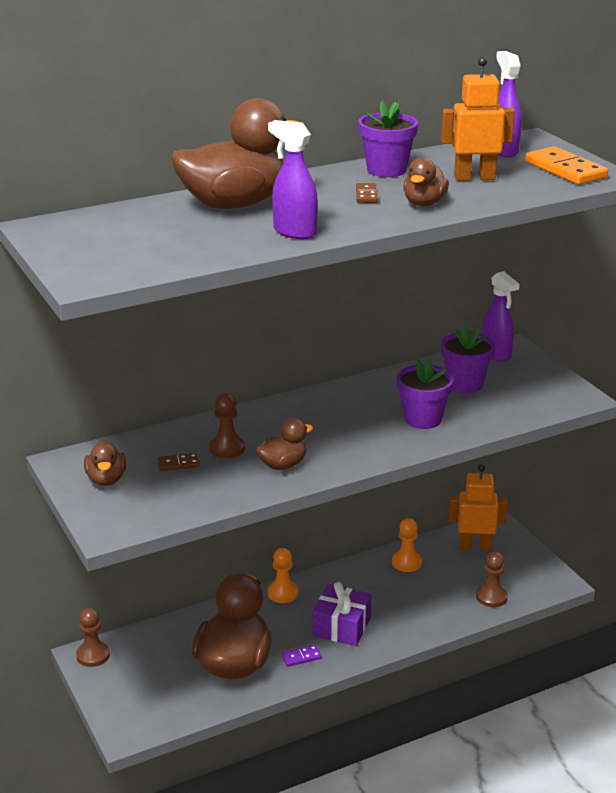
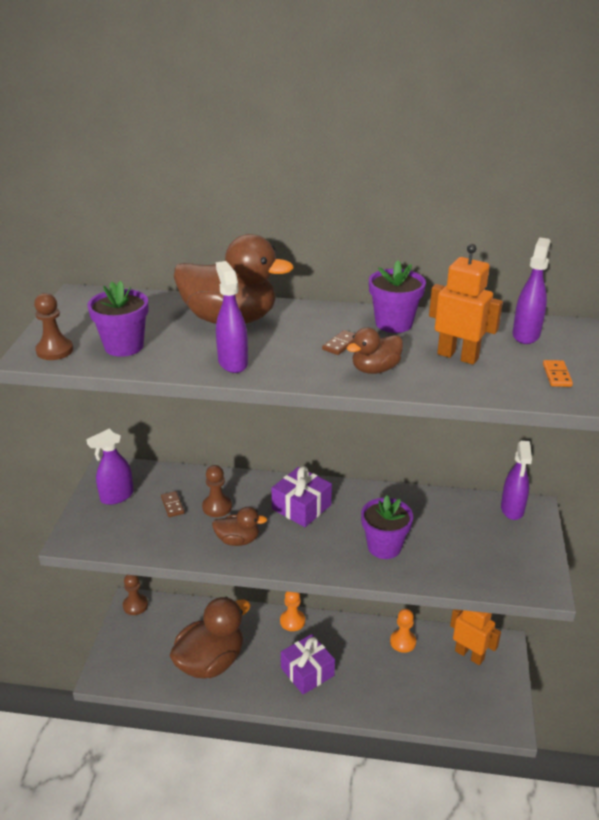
camera: 35 degrees right, 5 degrees up
(106, 479) = (116, 497): brown duck -> purple spray bottle
(178, 464) = (172, 505): brown domino -> brown domino turned 45 degrees clockwise
(301, 657) = (258, 682): purple domino -> none
(310, 418) = (301, 507): none -> purple gift
(465, 384) = (454, 528): purple flower pot -> purple flower pot (124, 346)
(491, 597) = (442, 708): brown pawn -> brown pawn (54, 350)
(565, 170) = (557, 375): orange domino -> orange domino, size x0.51

